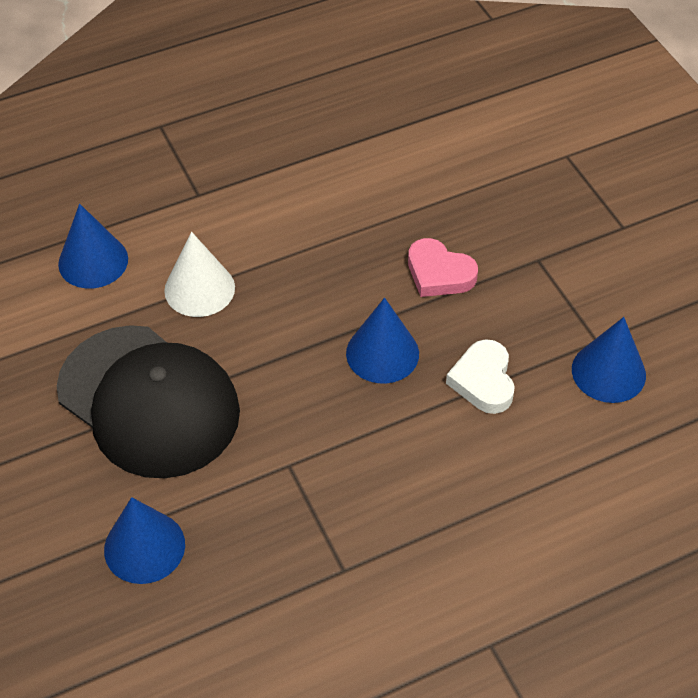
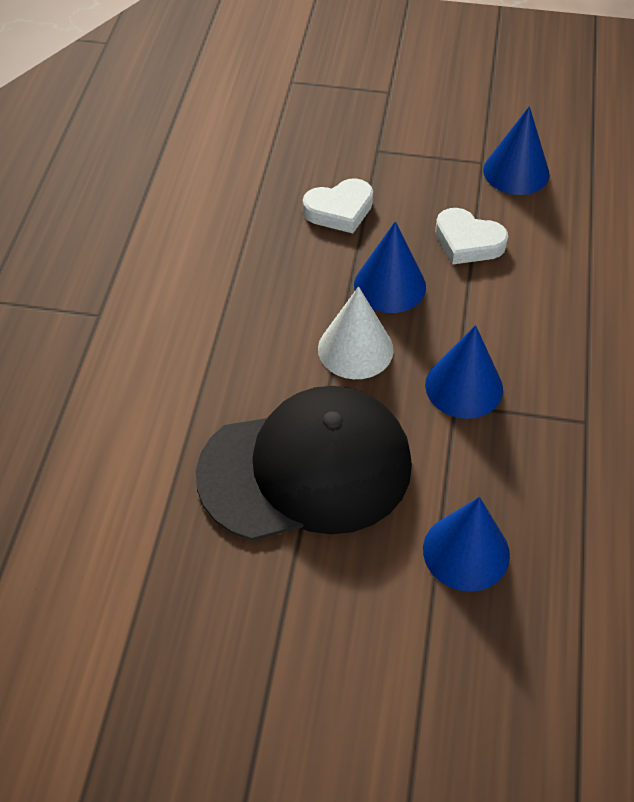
camera: 55 degrees left, 0 degrees up
(93, 261) = (100, 431): blue cone -> blue cone (464, 387)
(199, 289) = (210, 368): white cone -> white cone (355, 349)
(439, 273) = (339, 210): pink heart -> white heart

